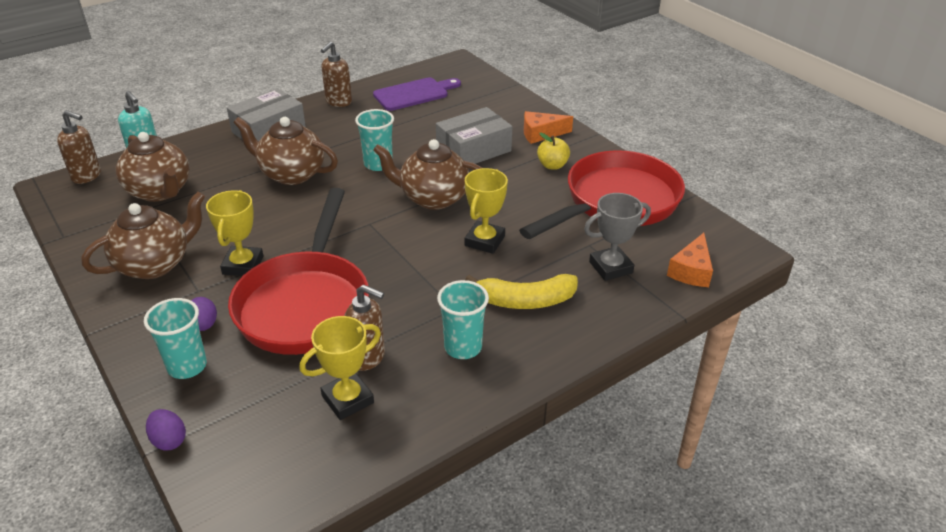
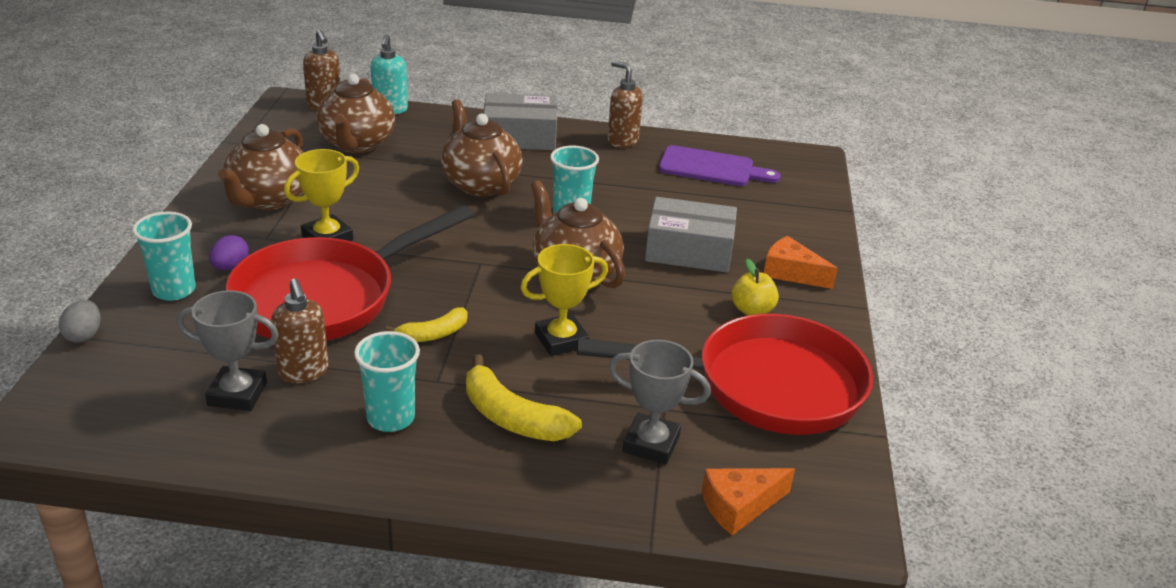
camera: 40 degrees right, 5 degrees down
(155, 264) = (269, 199): brown teapot -> brown teapot turned 105 degrees clockwise
(169, 440) = (84, 335): purple egg -> grey egg
(338, 102) = (622, 141): brown soap dispenser -> brown soap dispenser turned 60 degrees clockwise
(347, 399) = (237, 394): yellow trophy -> grey trophy
(409, 283) = (433, 334): none -> yellow banana

